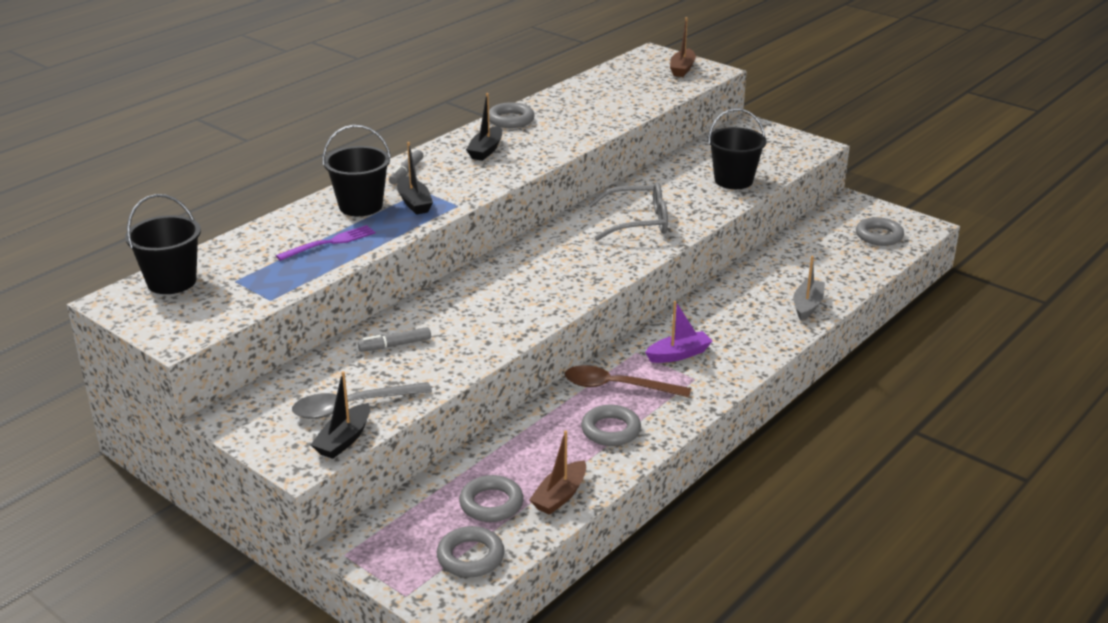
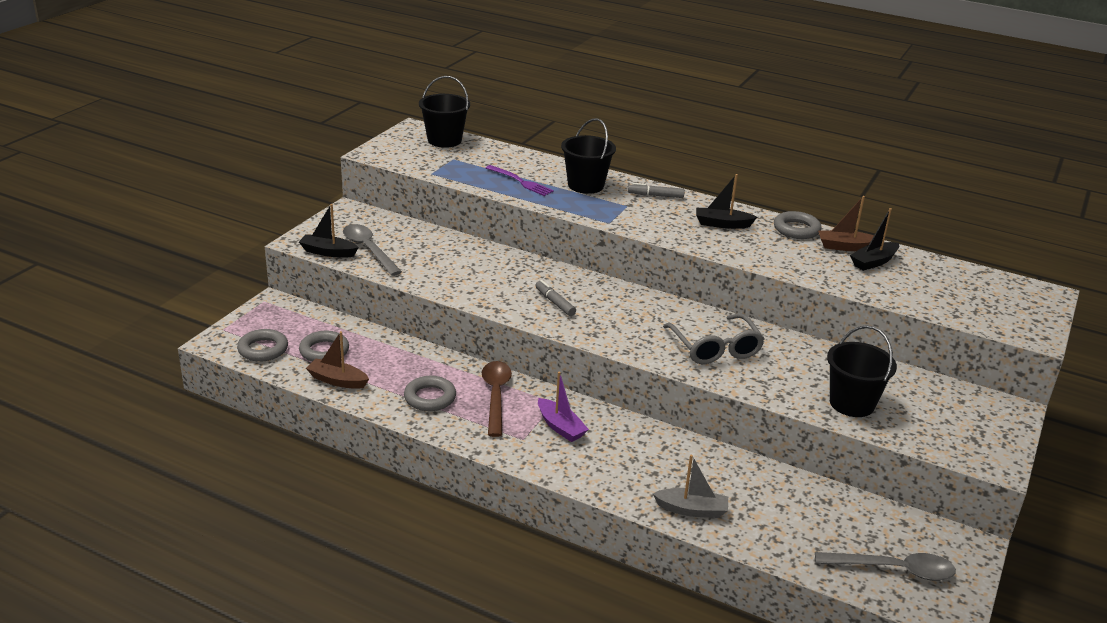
camera: 75 degrees right, 0 degrees up
(395, 345) = (453, 255): grey marker -> grey marker (555, 302)
(414, 203) = (603, 205): black boat -> black boat (873, 262)
(682, 69) = (1018, 314): brown boat -> brown boat (845, 247)
(879, 236) = (893, 570): grey ring -> grey spoon

